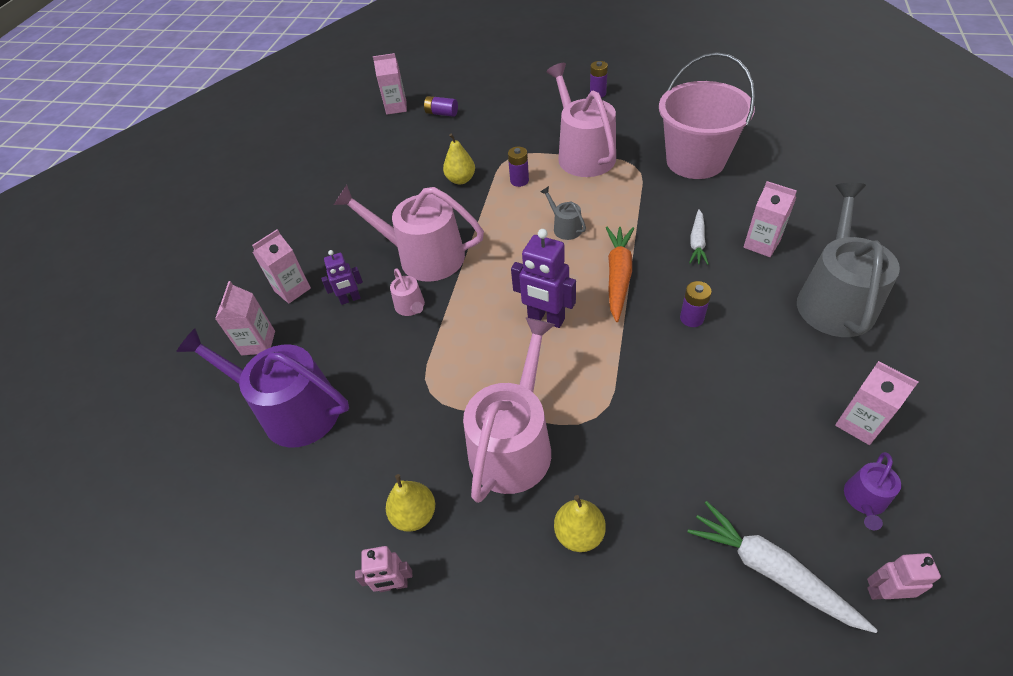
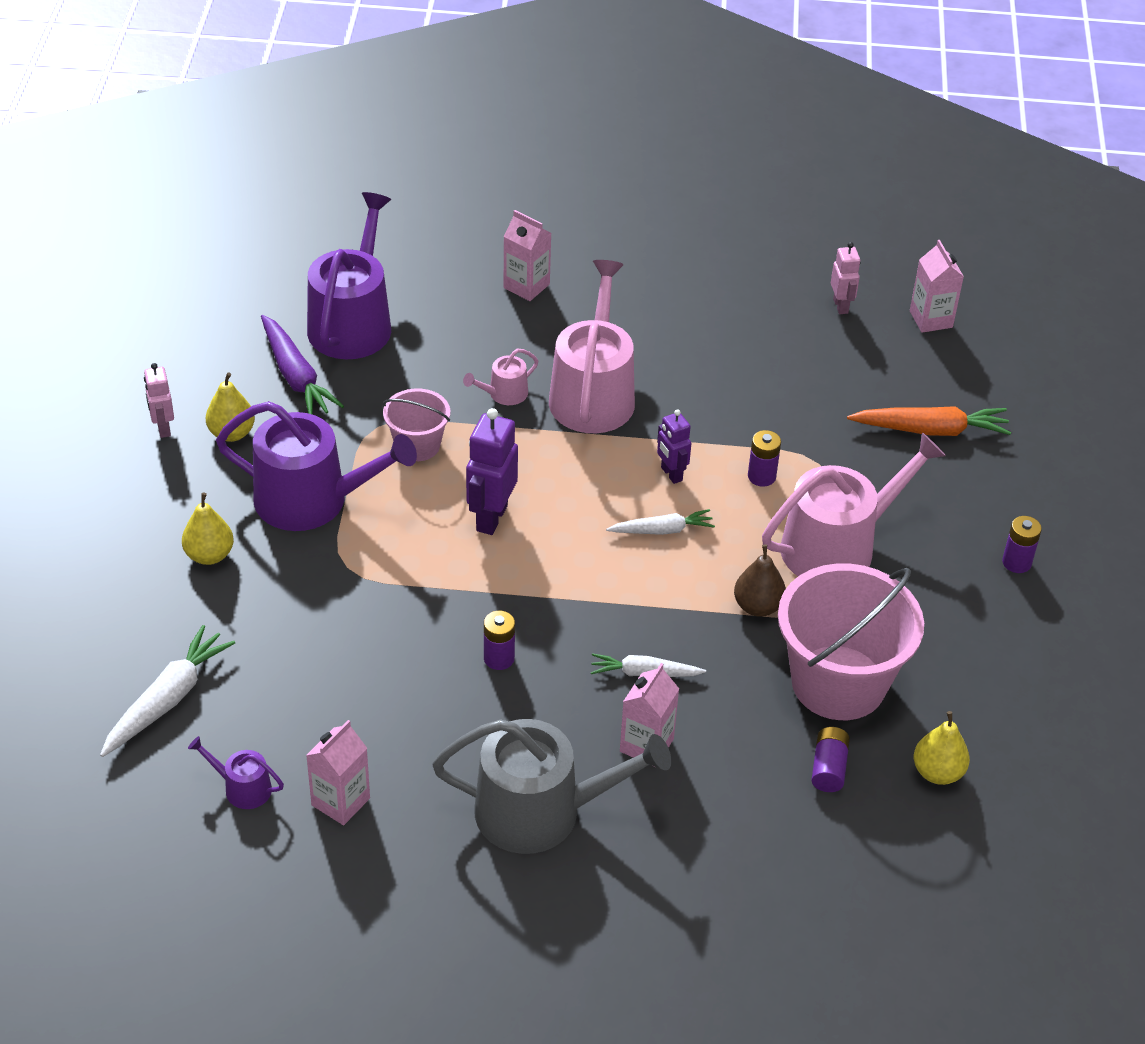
camera: 75 degrees right, 5 degrees down
(258, 343) = (442, 276): pink carton -> none
(350, 299) = (513, 339): purple robot -> purple robot (671, 474)
(350, 456) = (296, 376): none -> purple carrot
(441, 113) = (923, 373): purple battery -> purple battery (828, 768)
(458, 364) = (417, 445): none -> pink bucket
(461, 179) = (756, 413): yellow pear -> yellow pear (937, 772)
(513, 443) = (312, 500): pink watering can -> purple watering can
(565, 227) = (662, 530): grey watering can -> white carrot
(618, 276) = (570, 587): orange carrot -> orange carrot (930, 430)
(634, 189) = (758, 606): none -> brown pear
(884, 592) = (143, 784): pink robot -> pink robot (841, 306)

